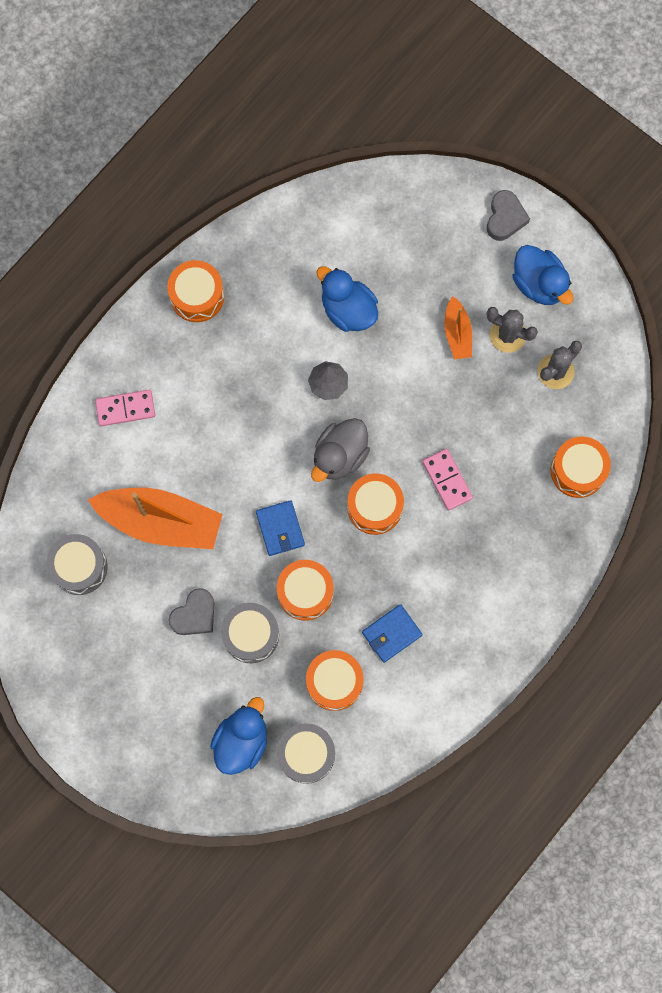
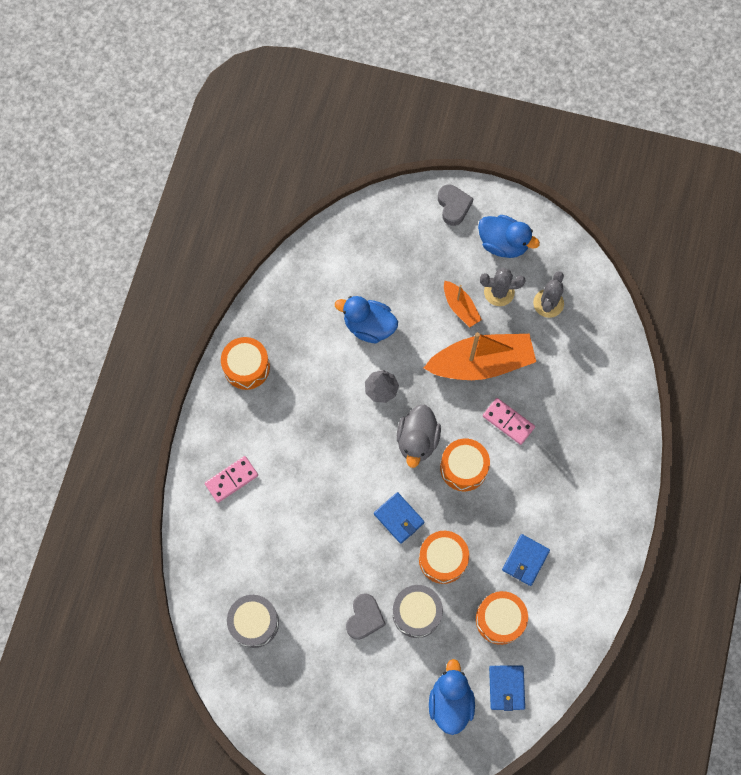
camera: 25 degrees left, 5 degrees down
(160, 521) = (302, 556): orange boat -> orange boat (481, 363)
(306, 754) = (506, 688): grey drum -> blue wallet
(578, 470) = (602, 370): orange drum -> none

